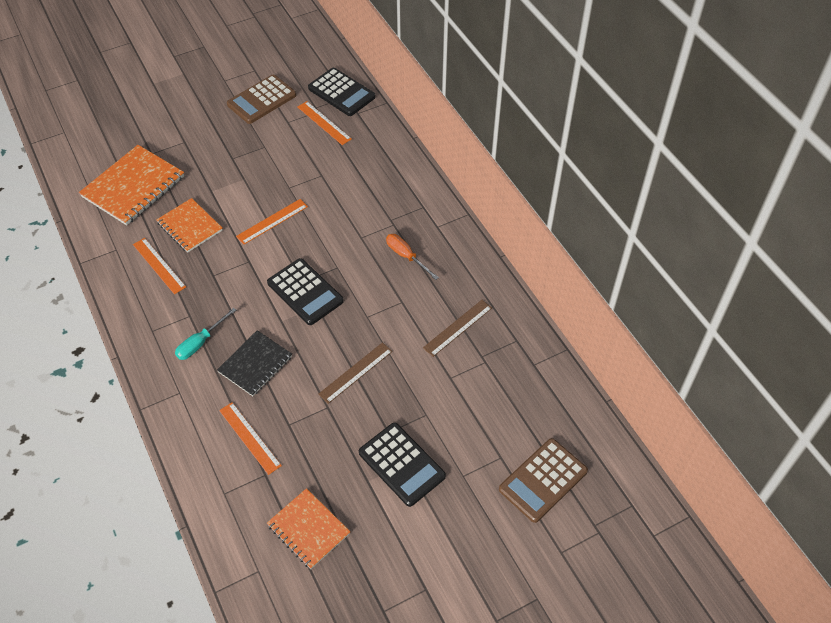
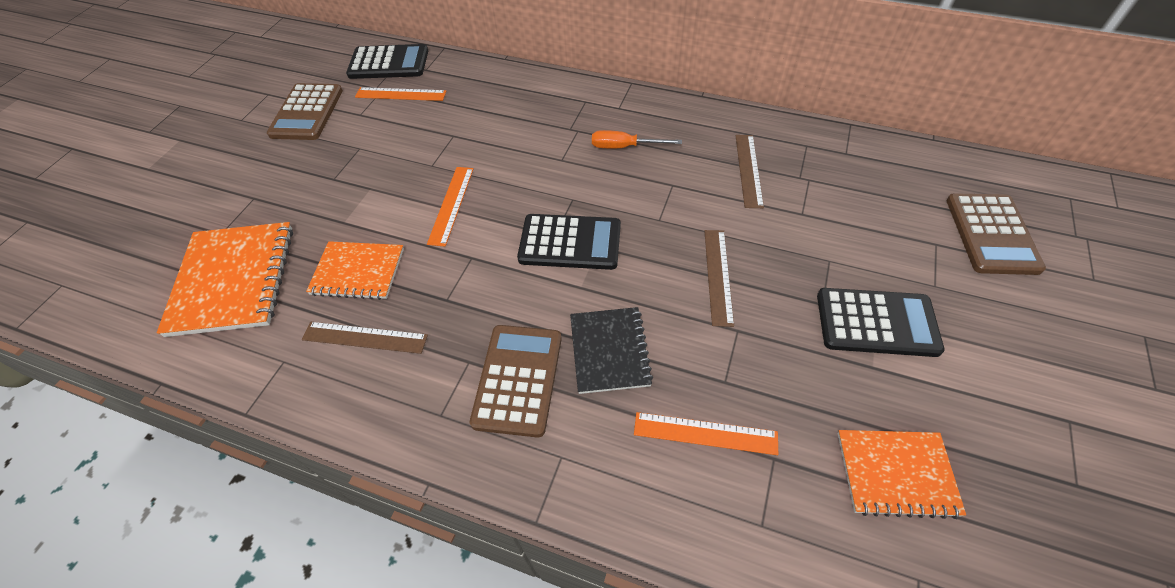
camera: 40 degrees left, 0 degrees up
(159, 265) = (365, 337): orange ruler -> brown ruler
(200, 342) = (518, 379): turquoise screwdriver -> brown calculator

